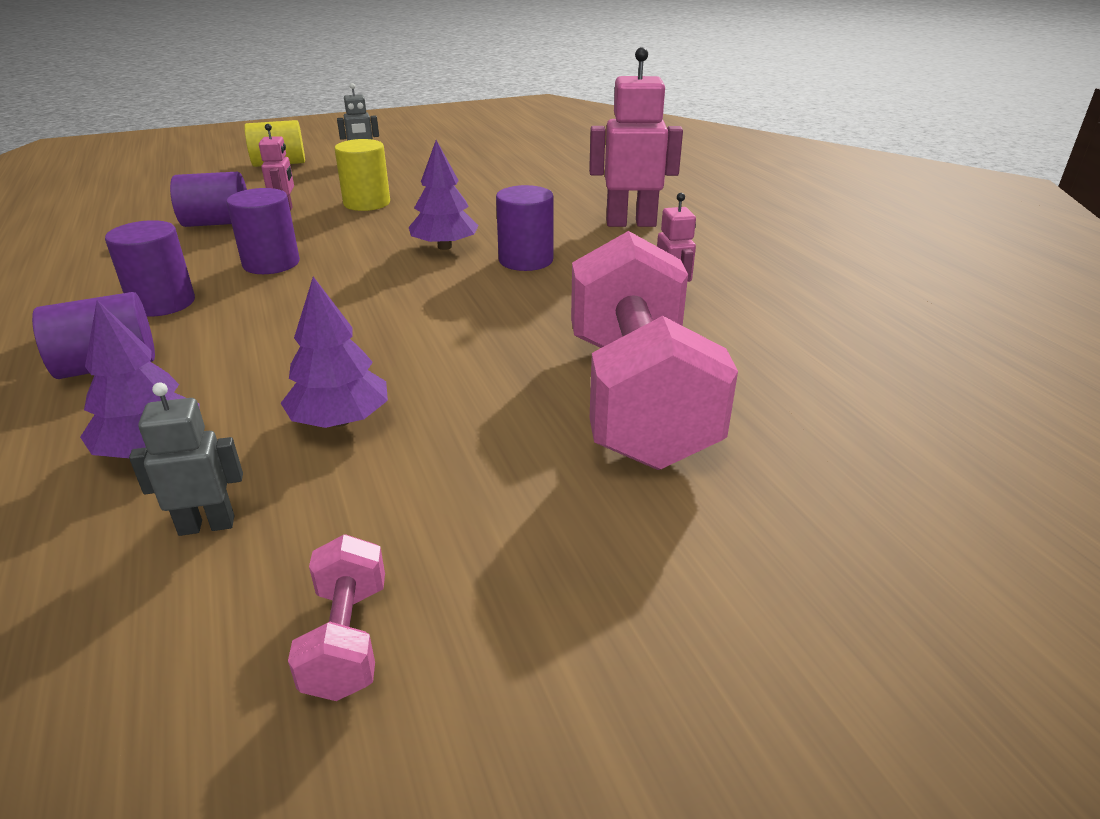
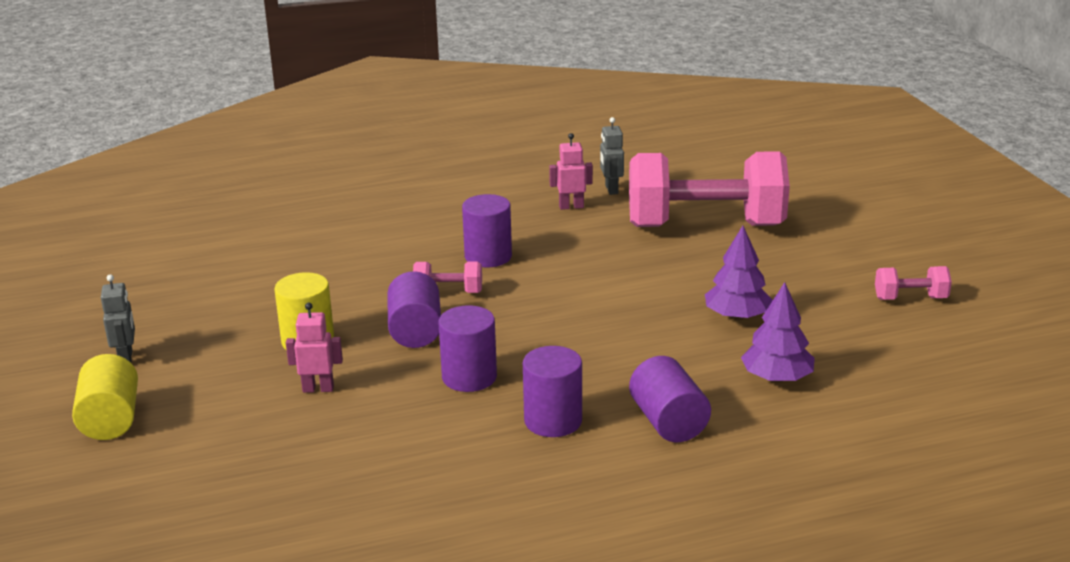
camera: 85 degrees left, 5 degrees down
(207, 525) = (844, 345): grey robot -> grey robot (611, 189)
(217, 223) = (340, 429): purple cylinder -> purple cylinder (415, 331)
(444, 247) = (448, 292): purple tree -> pink dumbbell
(631, 223) = (415, 211): pink robot -> none

